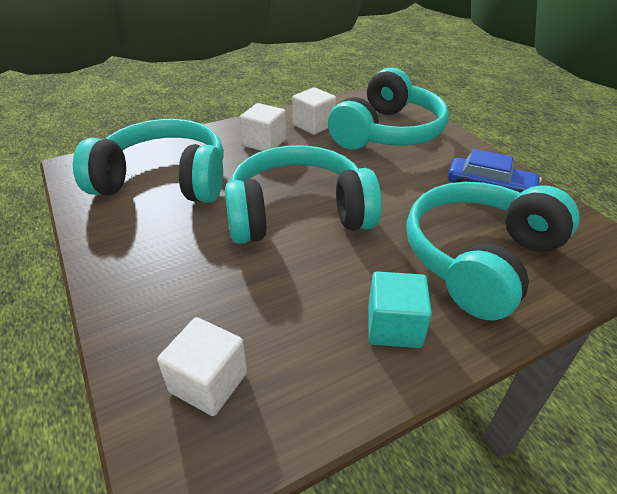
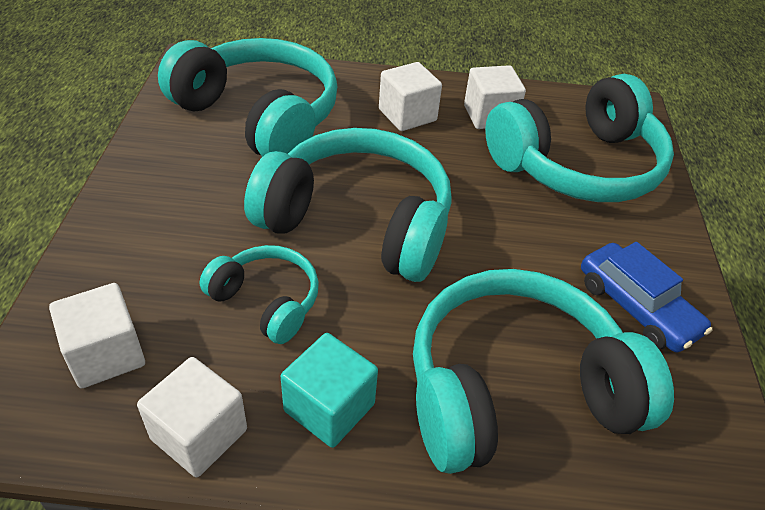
camera: 30 degrees right, 5 degrees up
(289, 287) = (266, 301): none -> turquoise headphones
(331, 392) = (199, 434): none -> white cube

